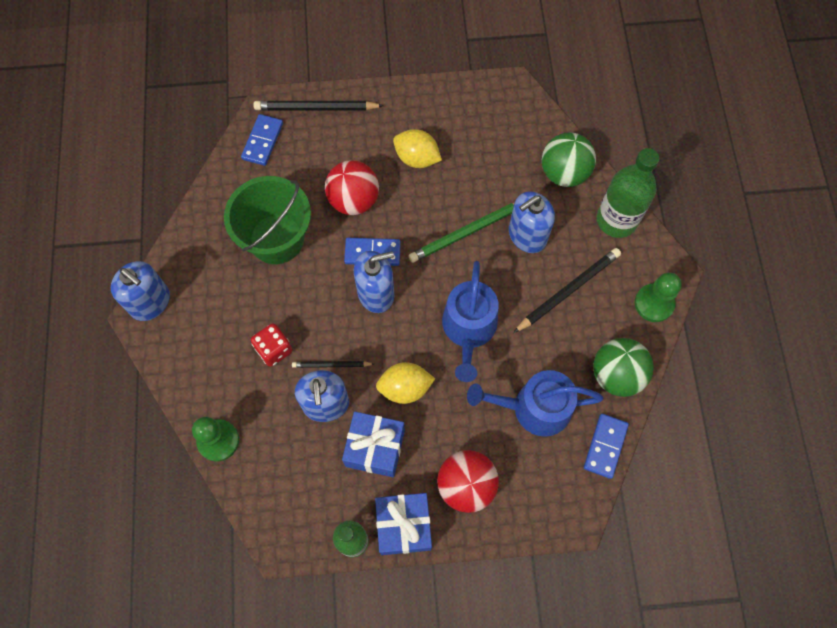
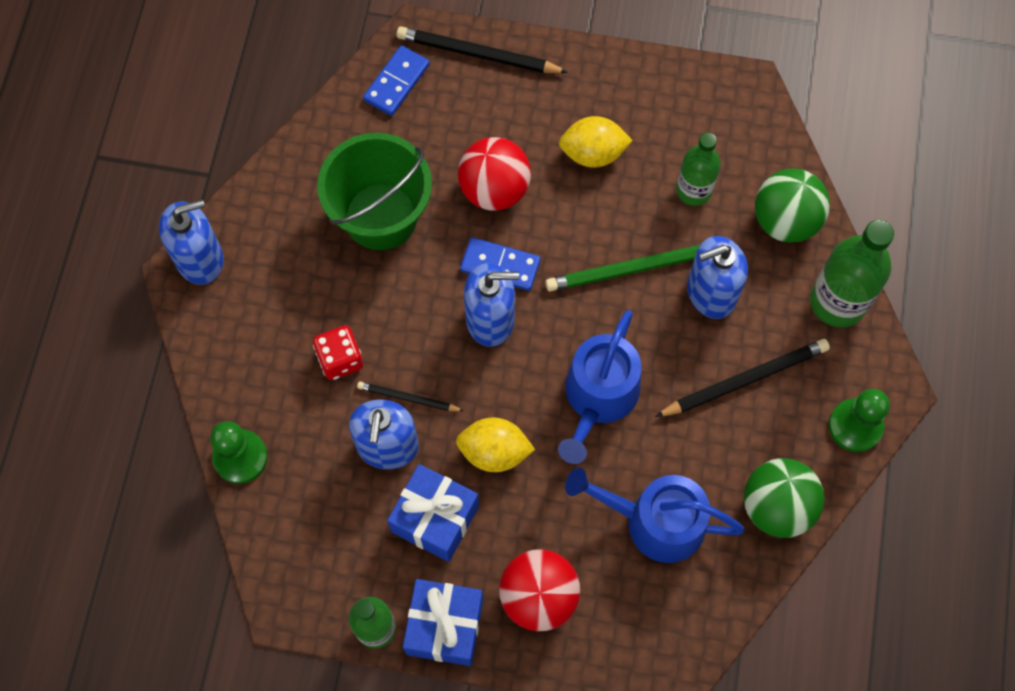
camera: 15 degrees right, 0 degrees up
(150, 302) = (200, 259): blue soap dispenser -> blue soap dispenser turned 75 degrees counterclockwise
(417, 158) = (593, 153): yellow lemon -> yellow lemon turned 45 degrees counterclockwise
(494, 167) = (693, 190): none -> green bottle
(605, 446) = (734, 595): blue domino -> none

